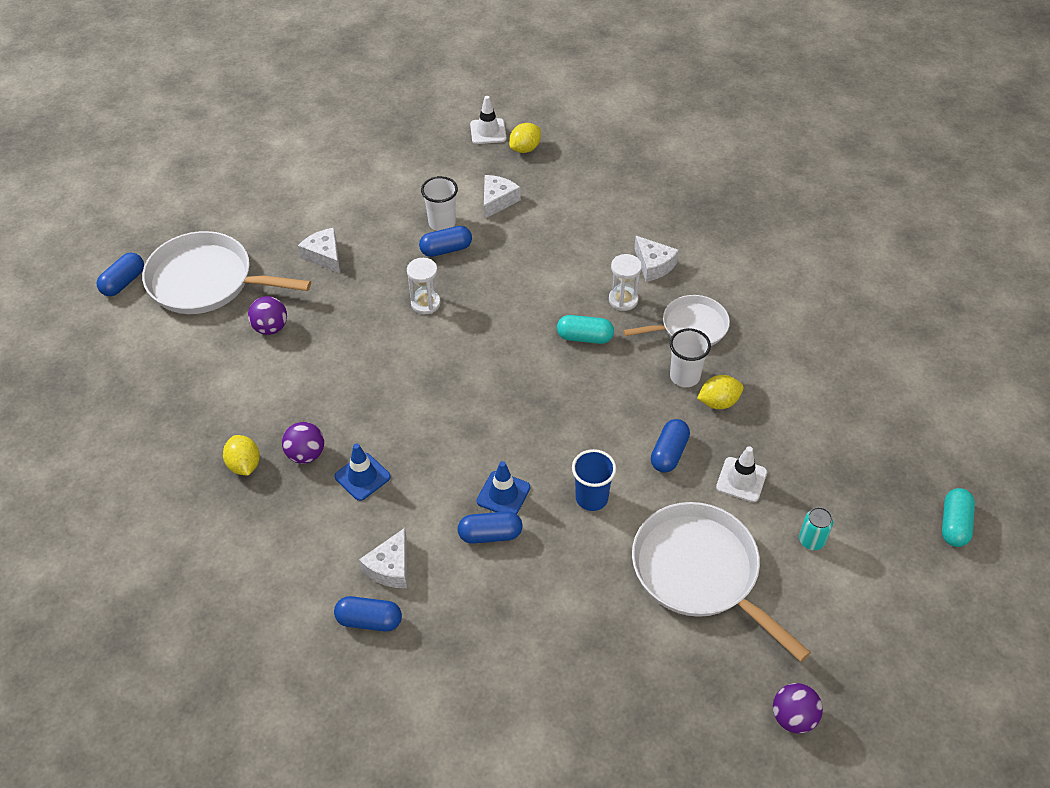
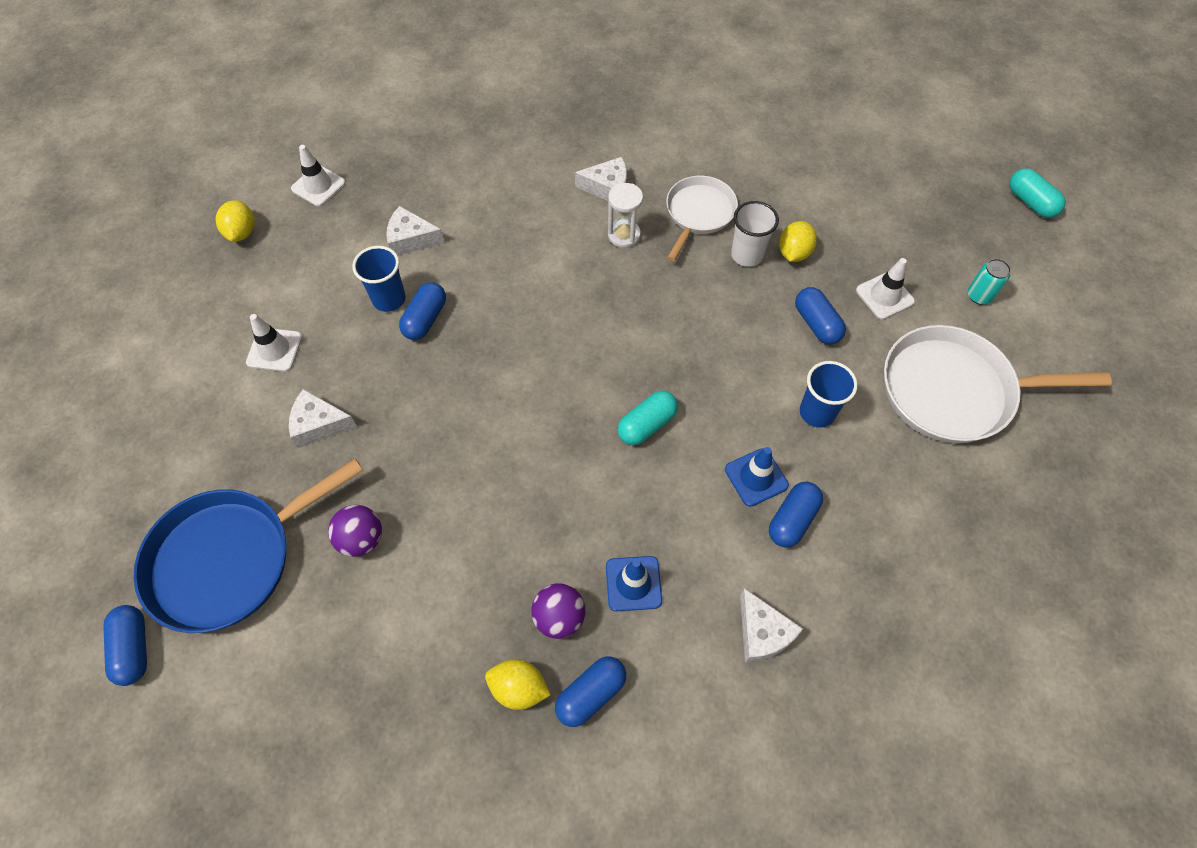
camera: 50 degrees left, 10 degrees up
(206, 281) = (229, 559): white pan -> blue pan
(353, 200) = (274, 350): none -> white traffic cone
(369, 620) = (810, 696): blue capsule -> blue capsule (591, 694)
(425, 303) = (473, 382): white hourglass -> none
(442, 223) = (389, 299): white cup -> blue cup
(497, 201) = (411, 239): white cheese -> white cheese turned 60 degrees counterclockwise
(525, 148) = (373, 175): yellow lemon -> yellow lemon (242, 232)
(584, 337) = (637, 291): turquoise capsule -> turquoise capsule (646, 424)
(793, 717) = (1135, 431): purple ball -> none

